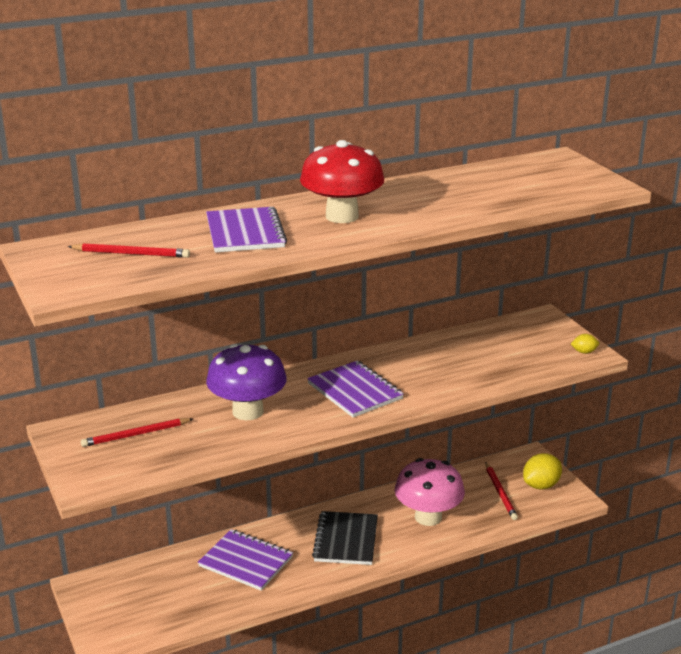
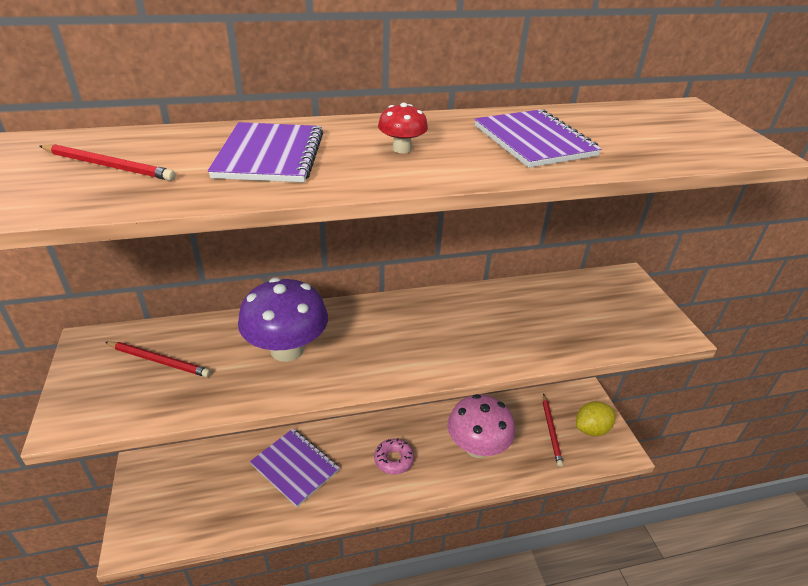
camera: 10 degrees right, 10 degrees up
(136, 435) = (159, 361): red pencil -> red pencil turned 150 degrees counterclockwise
(342, 216) = (402, 149): red mushroom -> red mushroom, size x0.46
(345, 540) = (393, 460): black notebook -> pink donut
(355, 391) = (408, 341): purple notebook -> purple notebook (534, 141)
(584, 352) = (667, 329): yellow lemon -> none

